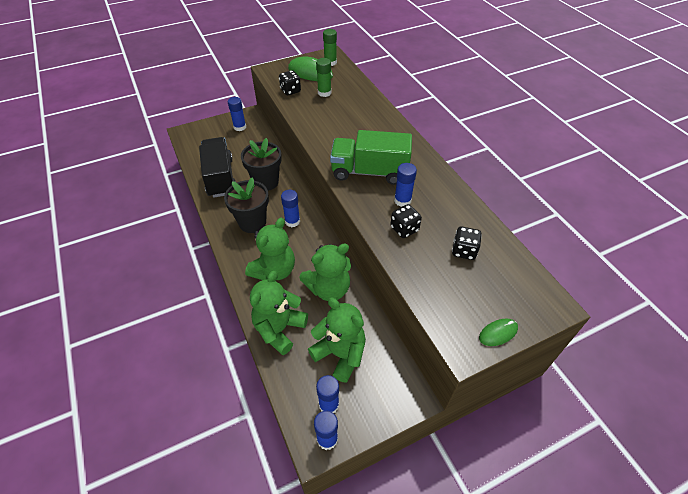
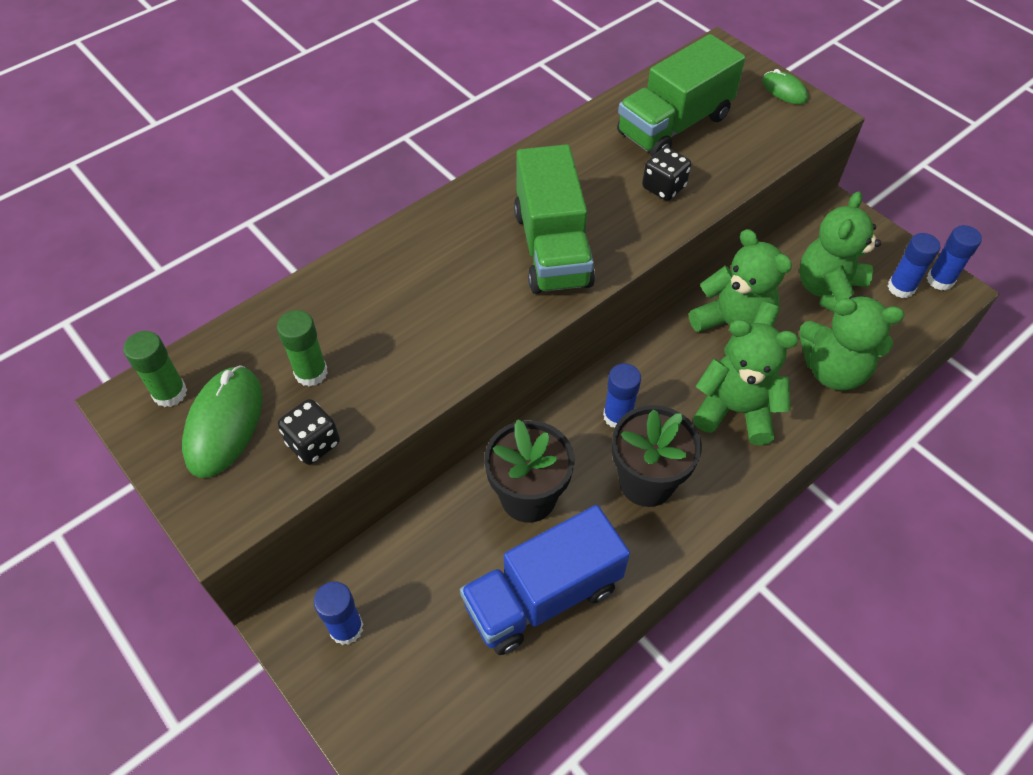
camera: 105 degrees left, 5 degrees up
(220, 177) = (543, 596): black truck -> blue truck
(402, 200) = (604, 197): blue glue stick -> none
(464, 251) = (674, 125): black dice -> green truck

